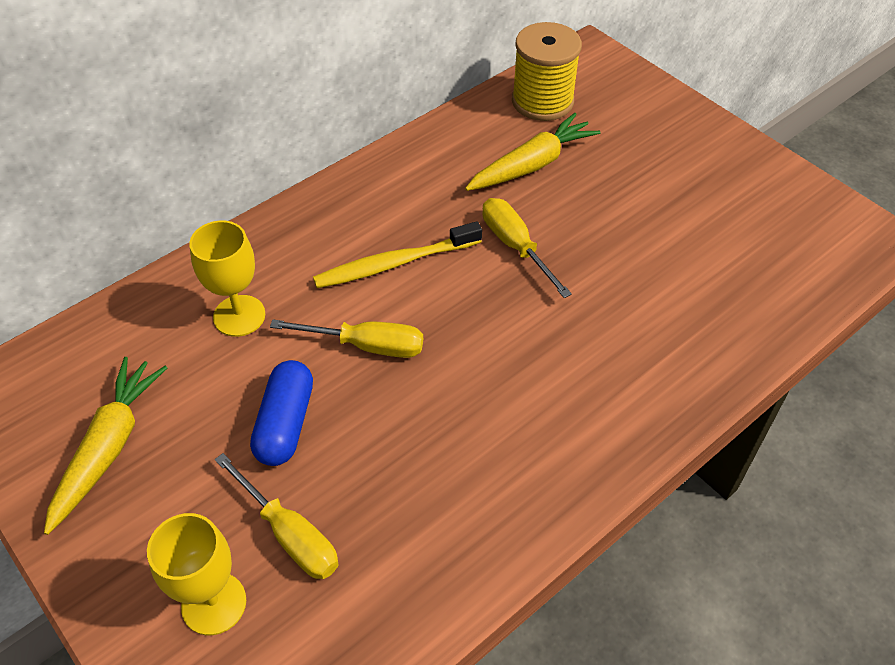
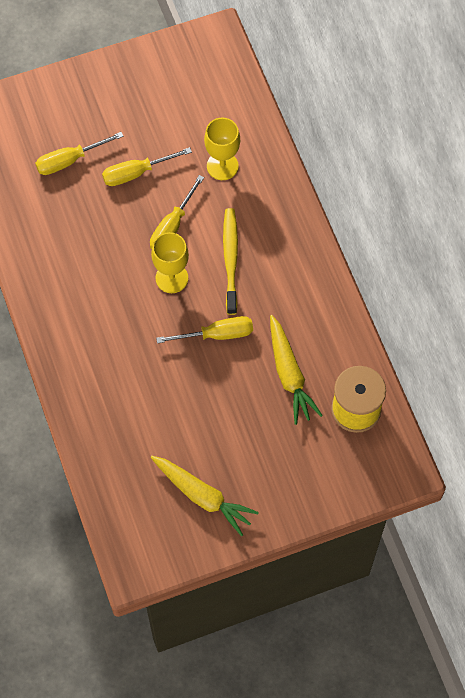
camera: 110 degrees right, 15 degrees up
(109, 446) = (157, 90): yellow carrot -> yellow carrot (203, 496)
(214, 603) = (48, 121): yellow goblet -> yellow goblet (171, 278)
(285, 423) = (136, 173): blue capsule -> yellow screwdriver

